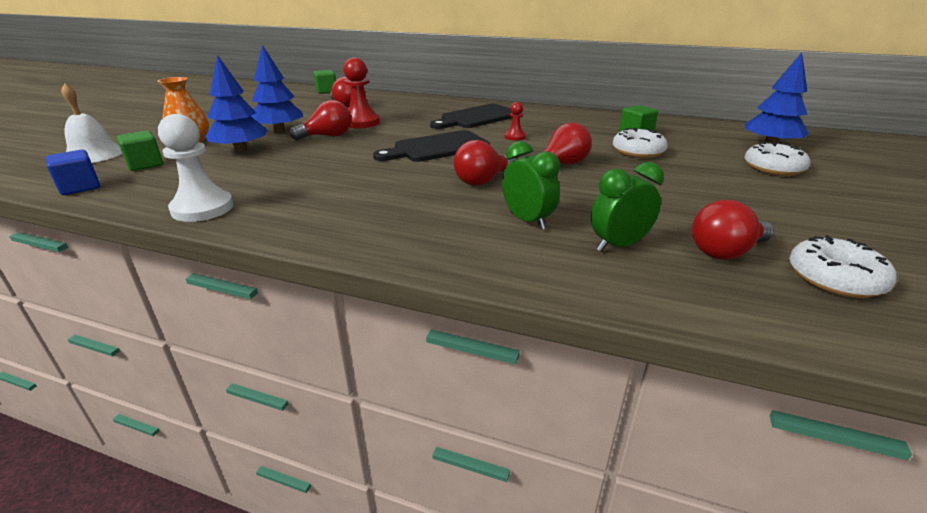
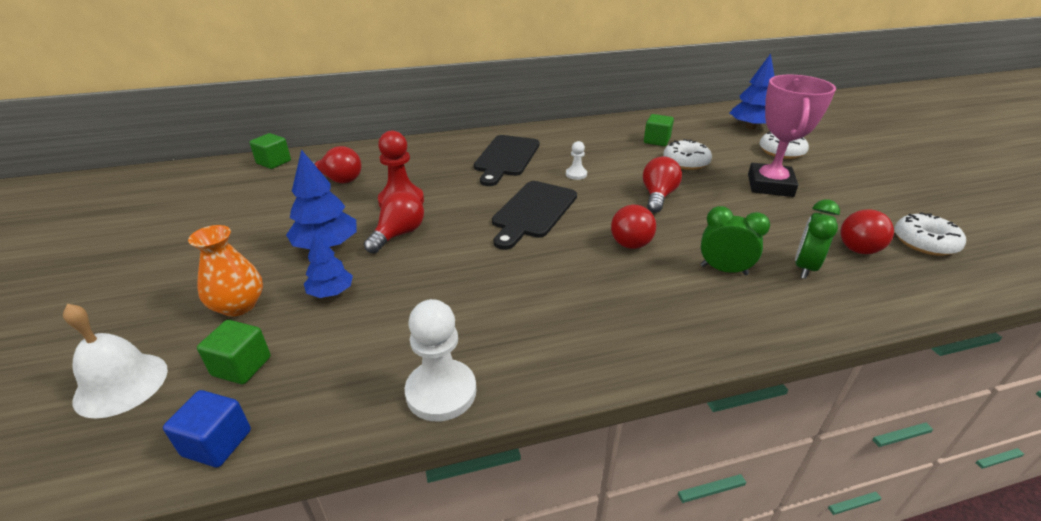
camera: 35 degrees left, 5 degrees up
(241, 150) = (331, 292): blue tree -> blue tree, size x0.62
(515, 137) = (576, 174): red pawn -> white pawn
(703, 186) = (770, 185): none -> pink trophy

